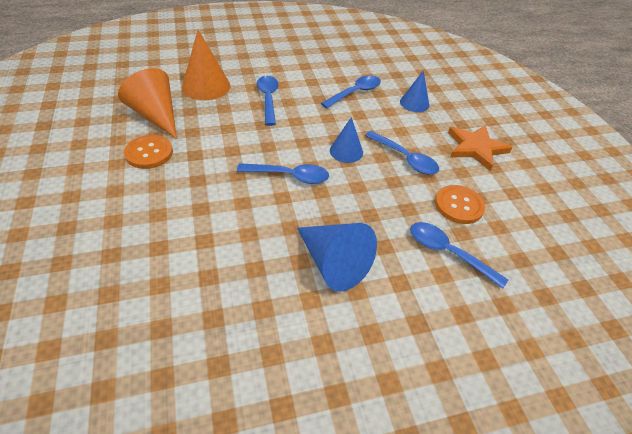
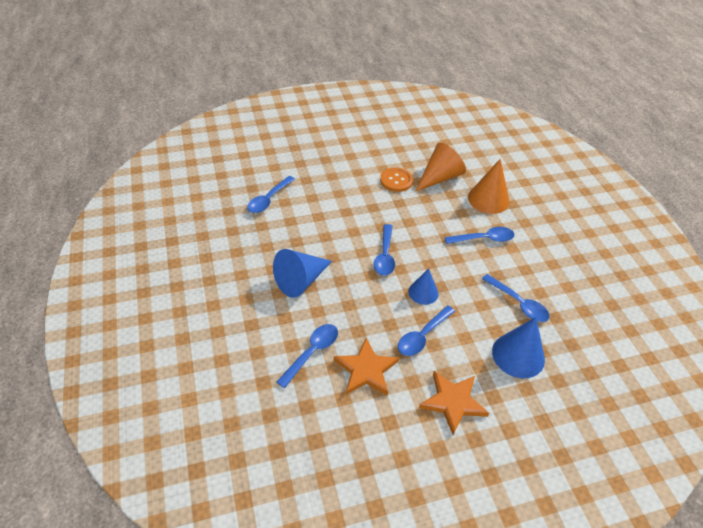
camera: 90 degrees right, 0 degrees up
(147, 308) = (269, 199): none -> blue spoon
(414, 103) = (518, 355): blue cone -> blue cone, size x1.60
(458, 205) = (366, 370): orange button -> orange star

